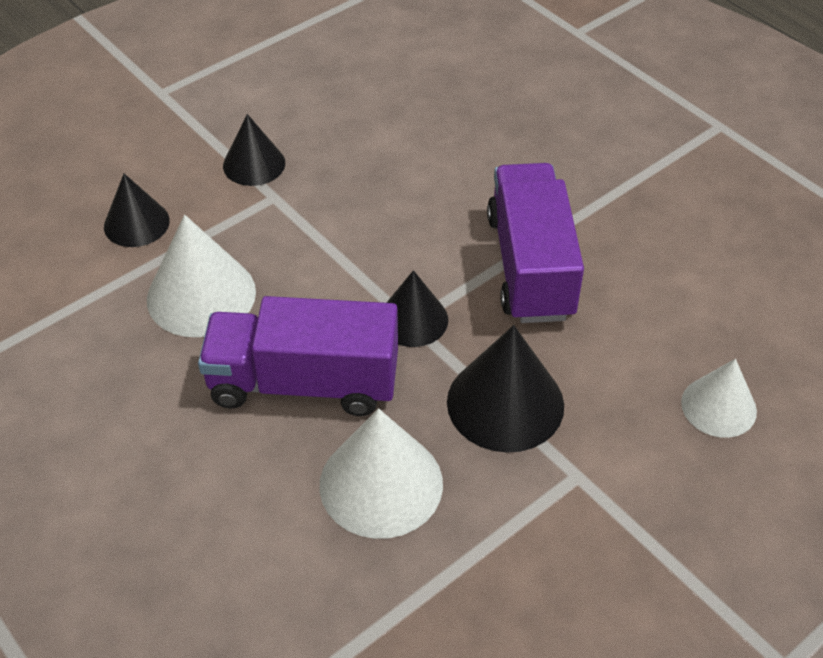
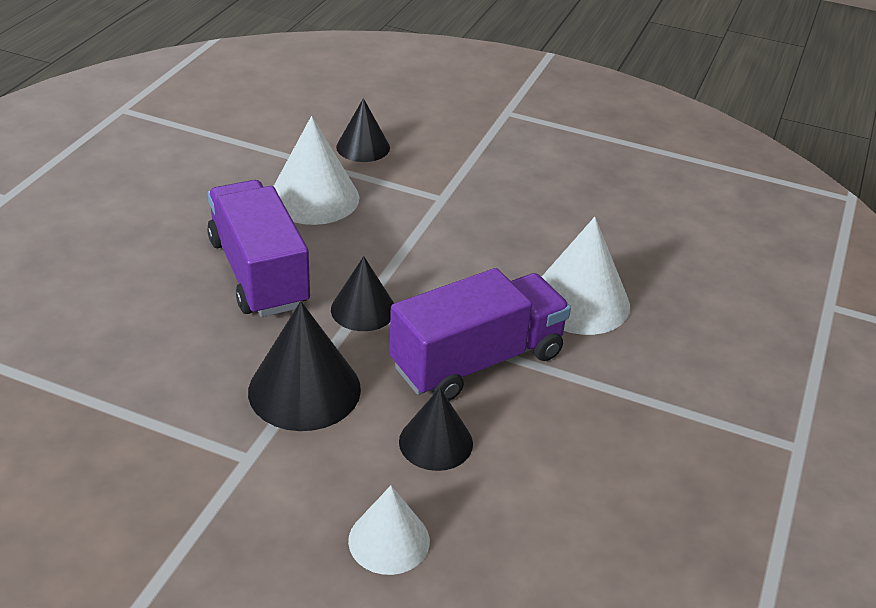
camera: 60 degrees right, 10 degrees down
(254, 164) = (469, 177): black cone -> black cone (436, 442)
(381, 484) = (180, 343): white cone -> white cone (580, 301)

